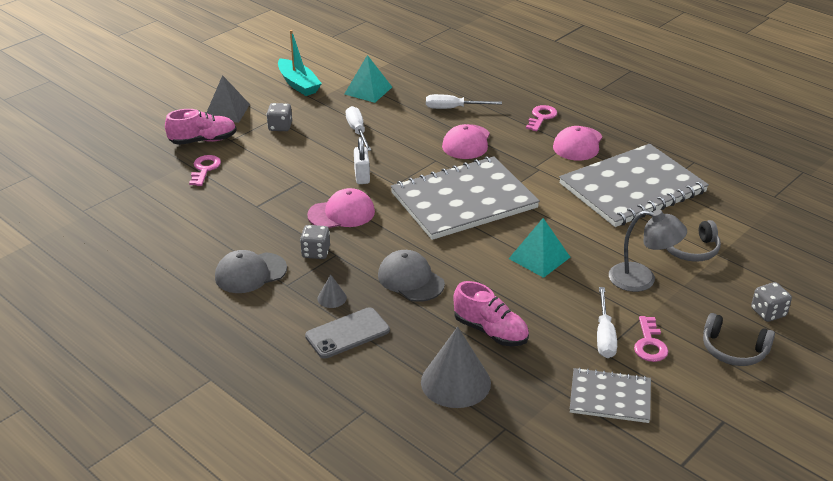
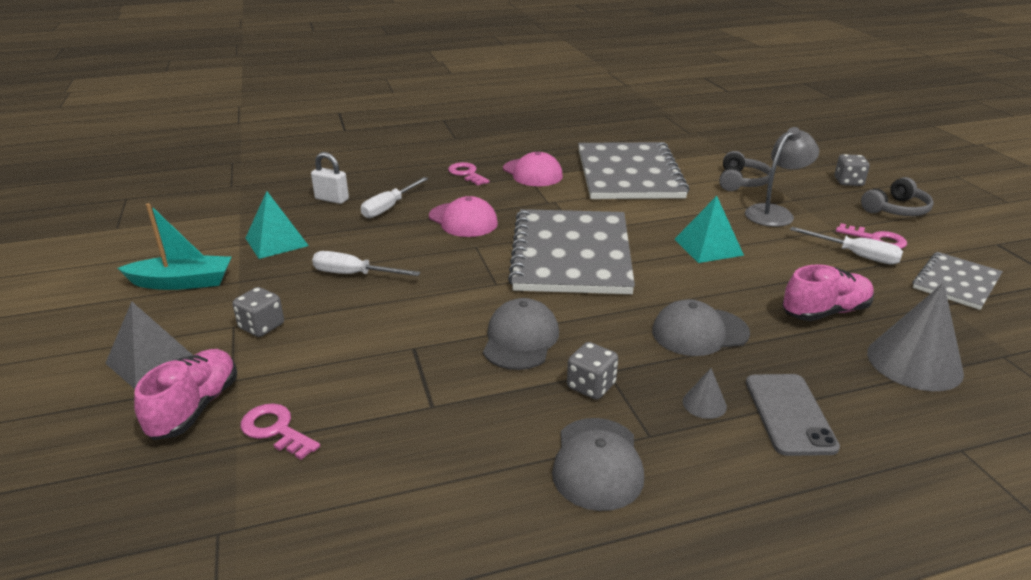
camera: 60 degrees left, 5 degrees down
(341, 213) = (520, 339): pink cap -> grey cap
(362, 176) = (455, 301): white padlock -> white padlock (332, 199)

